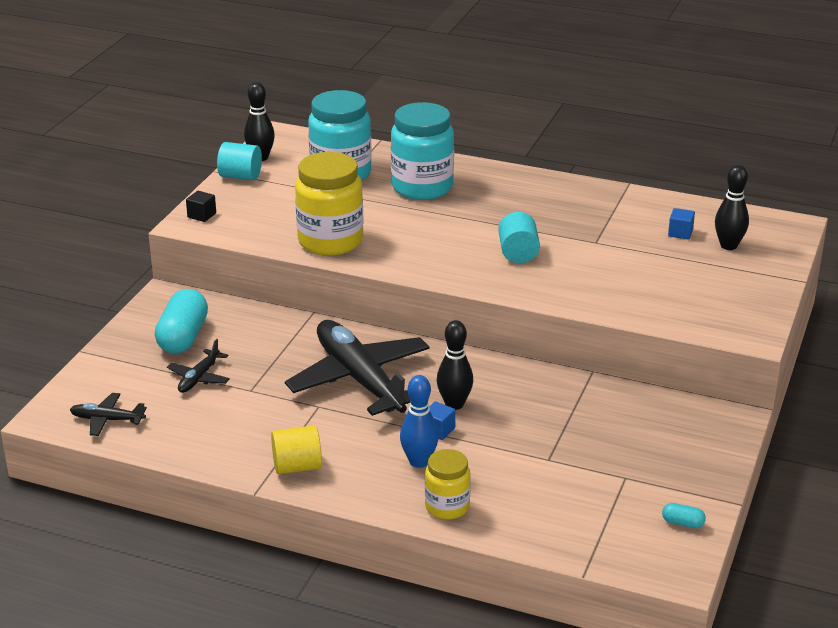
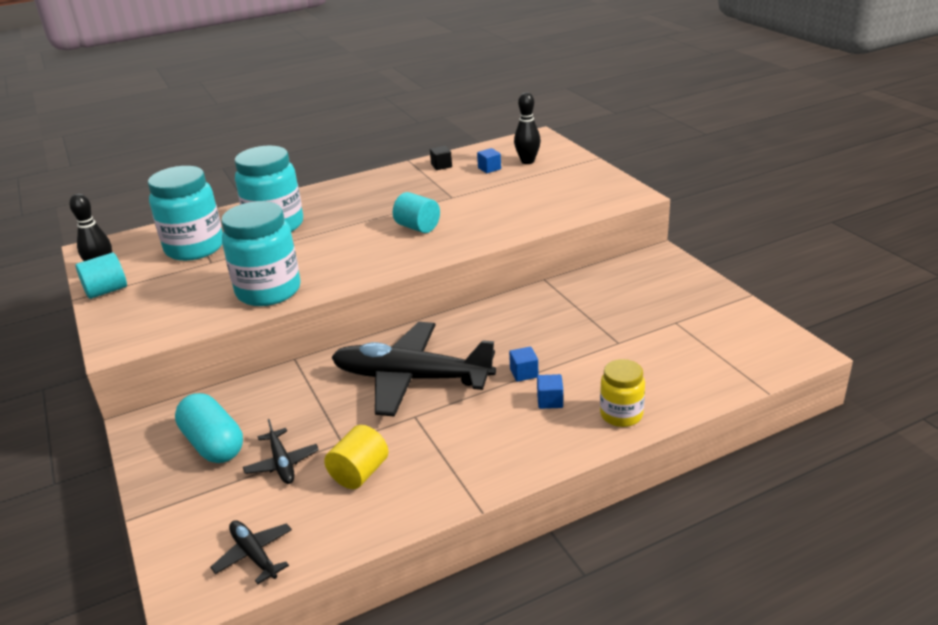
camera: 45 degrees left, 0 degrees up
(107, 420) = (254, 555): black plane -> black plane turned 90 degrees clockwise
(202, 215) = (119, 333): black cube -> black cube (441, 166)
(297, 466) = (477, 468): yellow cylinder -> yellow cylinder (359, 473)
(330, 241) = (268, 291): yellow jar -> turquoise jar
(419, 461) = (550, 401): blue bowling pin -> blue cube
(454, 404) = (503, 351): black bowling pin -> none
(682, 523) = (750, 324): turquoise capsule -> none

